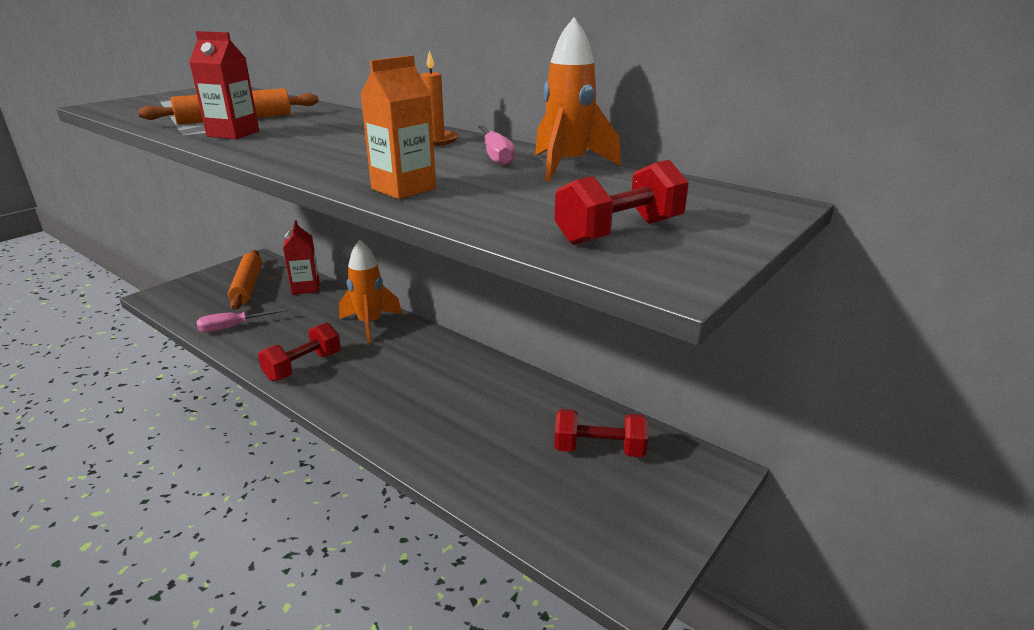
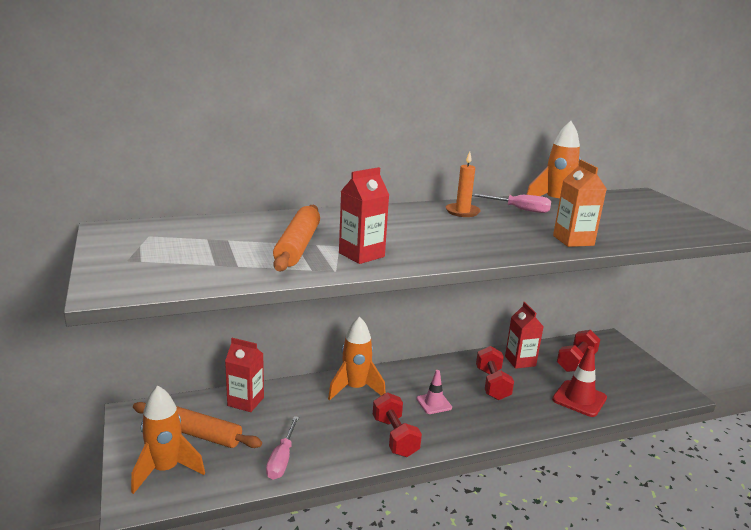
camera: 60 degrees left, 5 degrees down
(195, 292) = (166, 470): none -> orange rocket
(383, 371) = (434, 403): none -> pink traffic cone
(496, 472) = (579, 399): none -> red traffic cone
(541, 403) = (520, 361): none -> red carton
(620, 232) = (671, 223): red dumbbell -> red dumbbell (492, 384)

